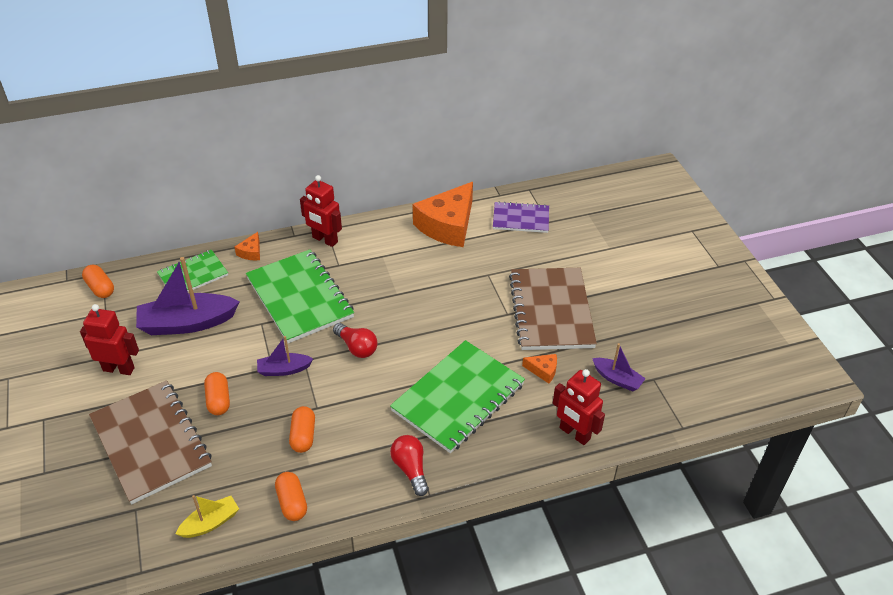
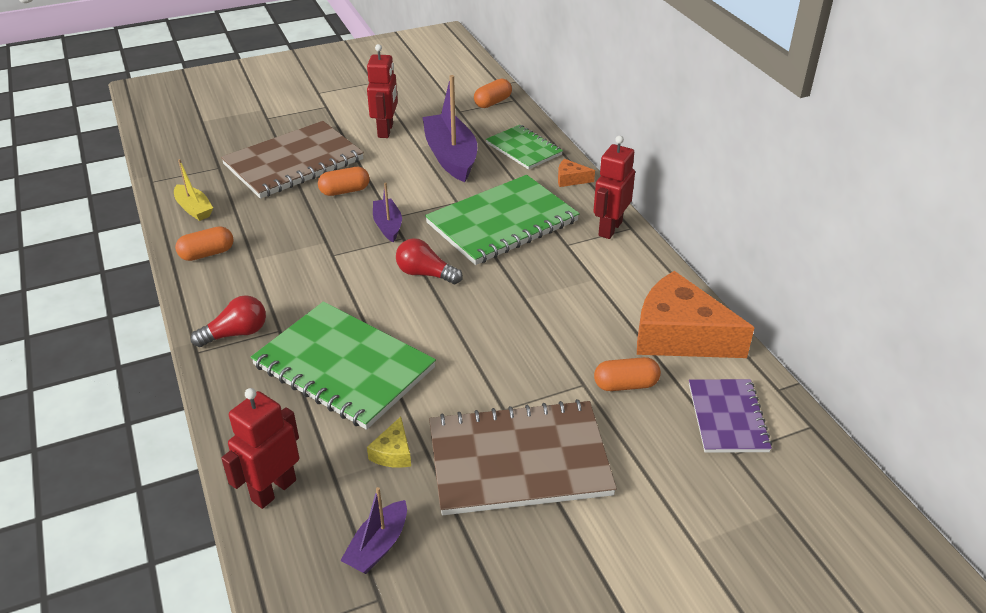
camera: 85 degrees right, 5 degrees down
(303, 436) = (293, 250): orange capsule -> orange capsule (625, 385)
(357, 347) = (425, 274): red light bulb -> red light bulb turned 75 degrees clockwise
(543, 370) = (393, 452): orange cheese -> yellow cheese

